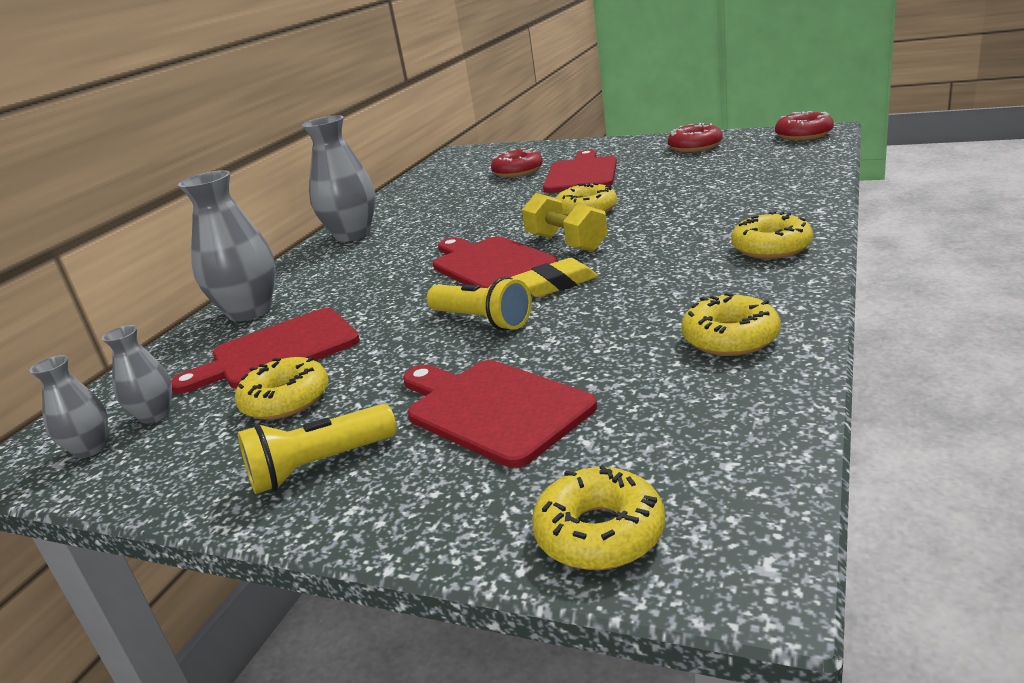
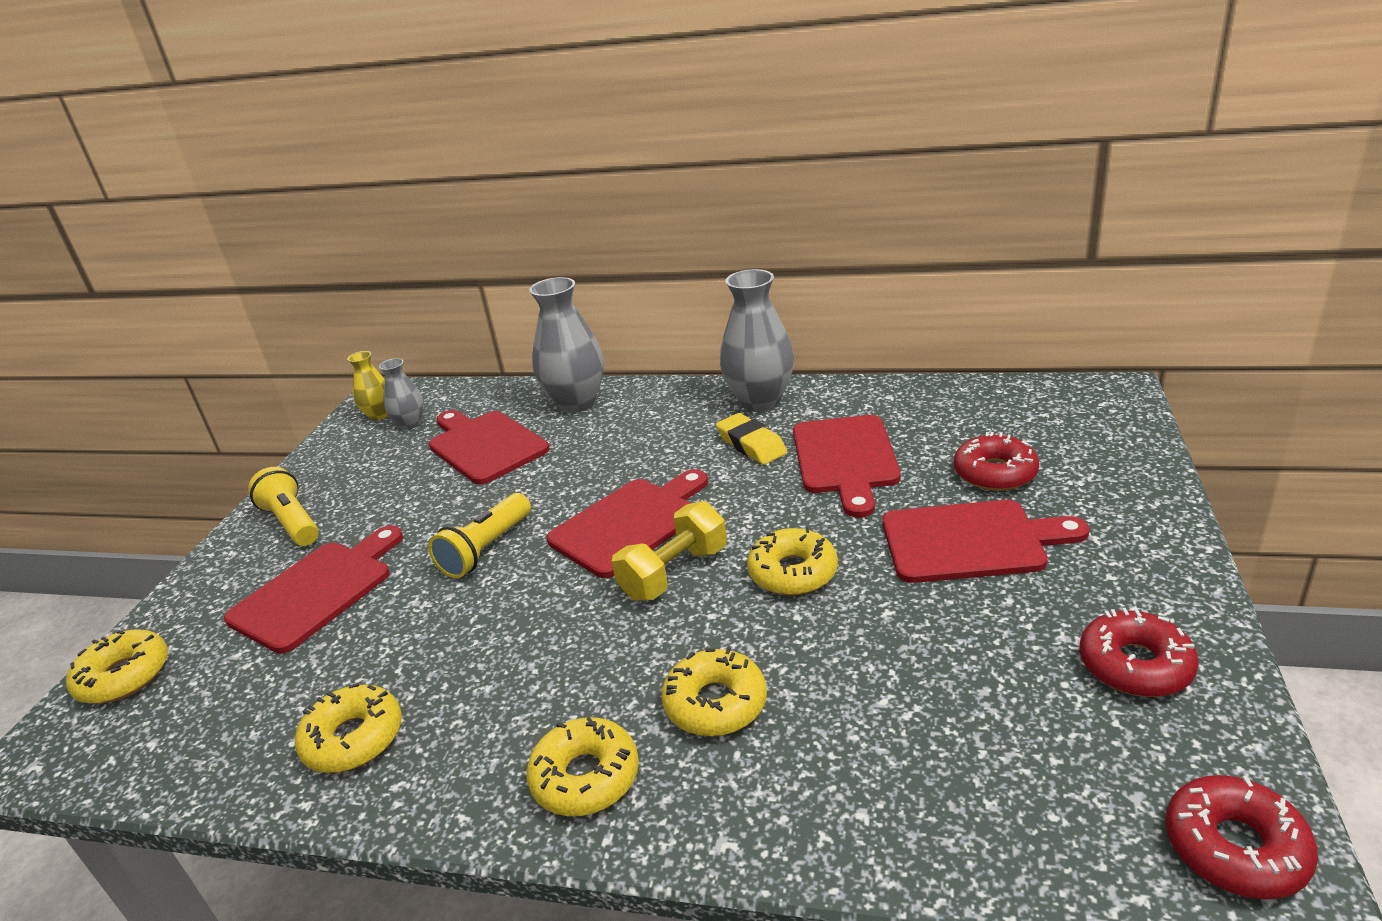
camera: 80 degrees right, 5 degrees up
(90, 449) = (379, 415): grey vase -> yellow vase
(286, 400) = (397, 477): yellow donut -> yellow donut (715, 703)
(466, 205) = (845, 459): none -> red cutting board
(555, 284) = (551, 585): yellow eraser -> yellow eraser (751, 444)

